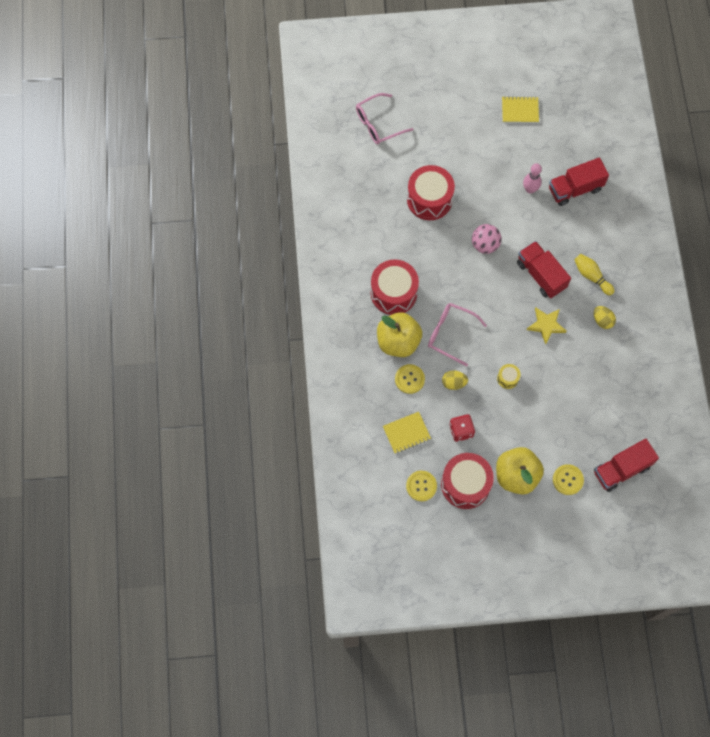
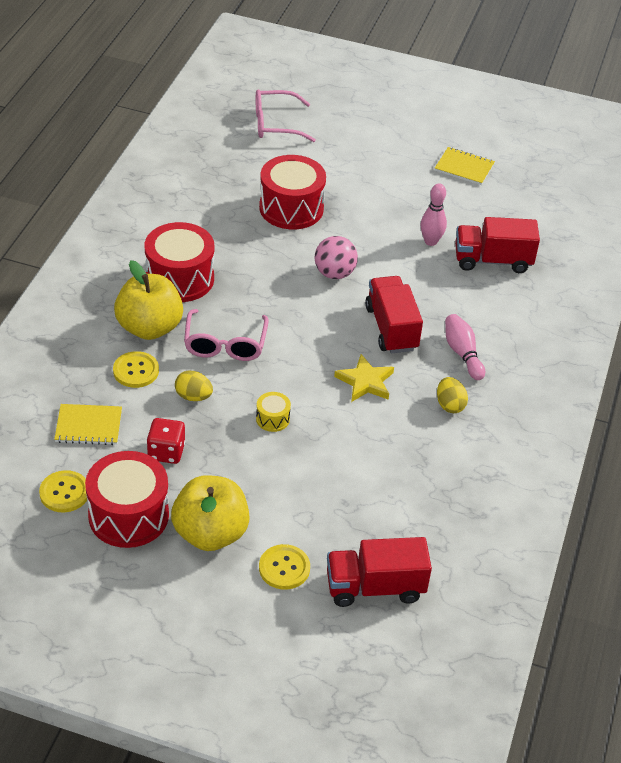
camera: 20 degrees right, 25 degrees down
(450, 334) = (225, 344): pink glasses -> pink glasses turned 135 degrees counterclockwise
(591, 276) = (462, 353): yellow bowling pin -> pink bowling pin

